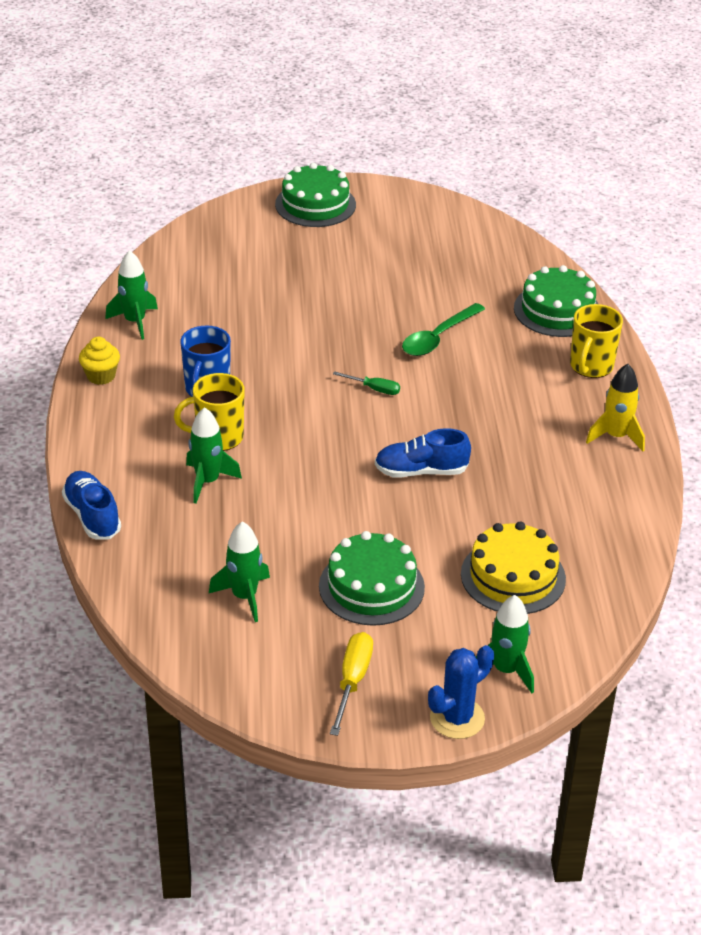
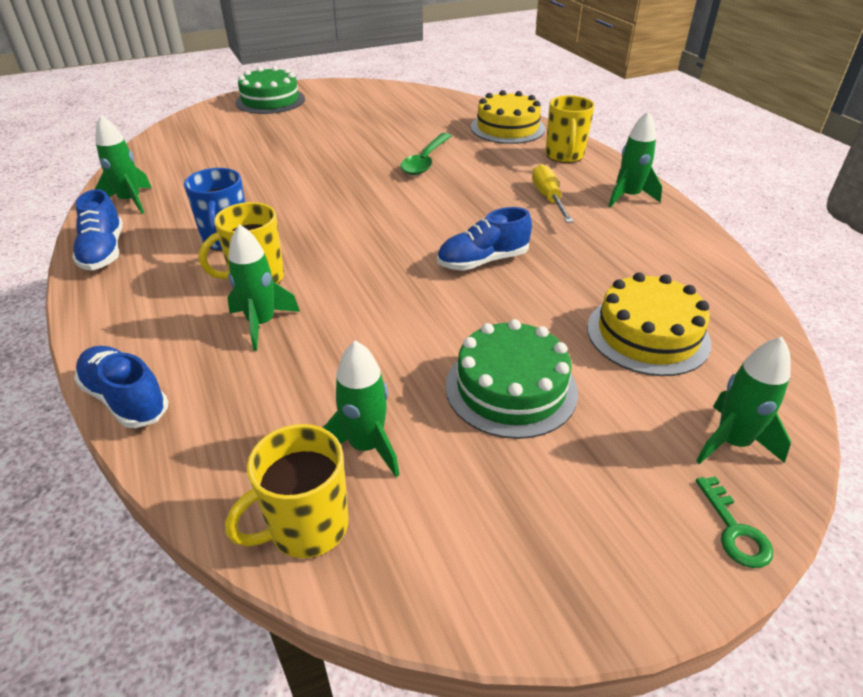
camera: 20 degrees left, 0 degrees up
(101, 376) = (104, 252): yellow cupcake -> blue shoe
(184, 634) = (306, 527): none -> yellow mug
(352, 681) = (569, 521): yellow screwdriver -> yellow screwdriver (548, 198)
(374, 389) = (393, 206): green screwdriver -> none
(457, 718) = (734, 530): blue cactus -> green key
(557, 310) = (507, 128): green cake -> yellow cake
(616, 436) = (628, 197): yellow rocket -> green rocket

